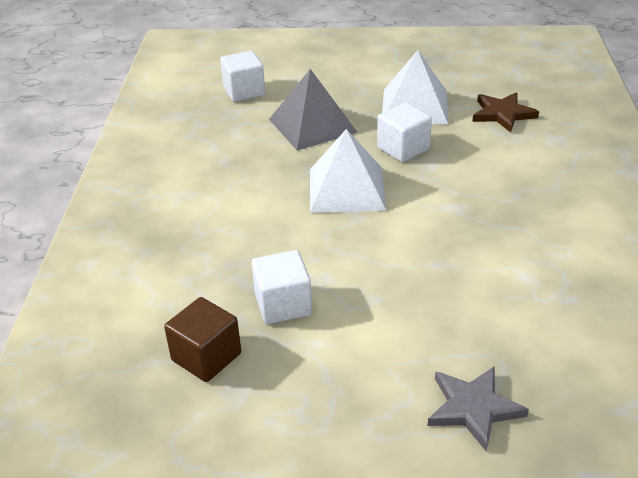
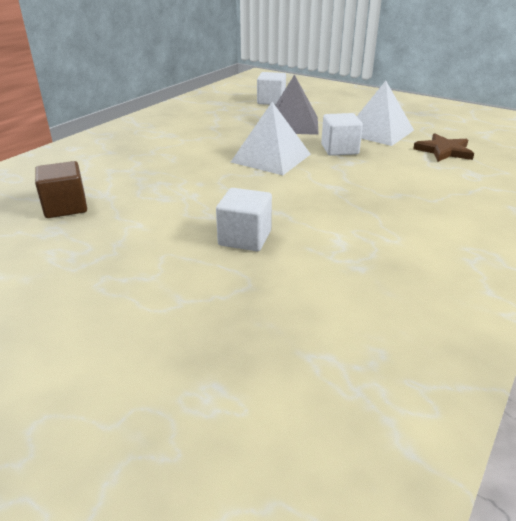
camera: 30 degrees right, 5 degrees down
(283, 304) = (146, 199): white cube -> white cube (245, 238)
(473, 408) = (188, 301): grey star -> none

